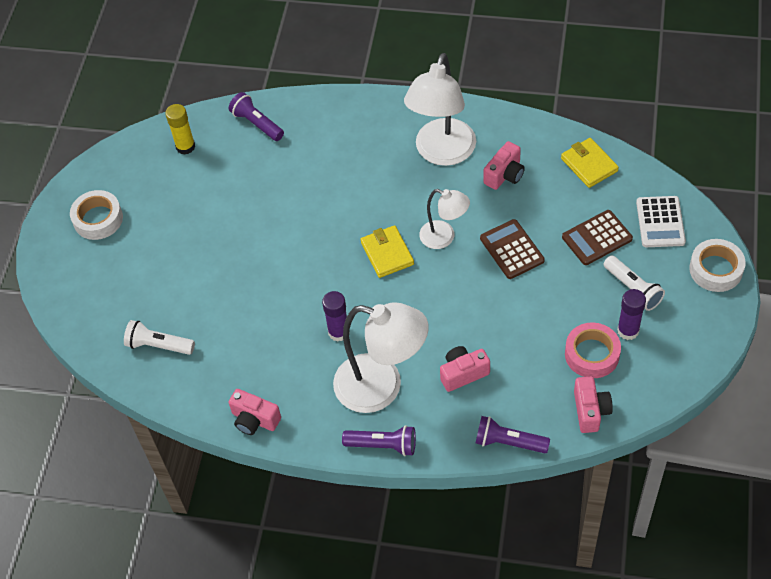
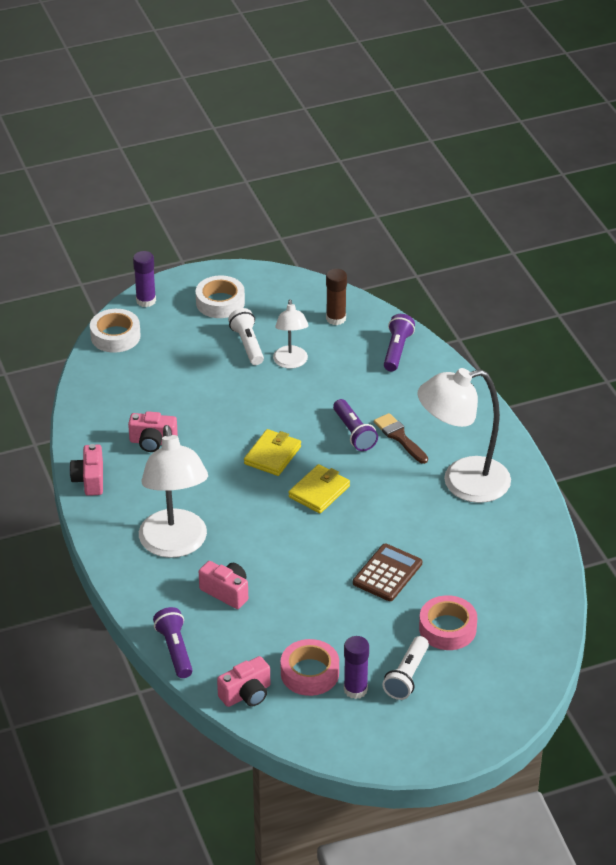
camera: 55 degrees right, 15 degrees down
(158, 345) = (122, 392): white flashlight -> white flashlight (247, 344)
(185, 146) = (336, 318): yellow glue stick -> brown glue stick
(338, 332) = (212, 495): purple glue stick -> purple glue stick (146, 301)
(361, 169) = (399, 437): none -> brown brush
(383, 445) = (117, 569): purple flashlight -> purple flashlight (354, 433)
(444, 237) = (366, 522): white lamp -> white lamp (291, 362)
(504, 175) = (471, 535): pink camera -> pink camera (153, 442)
(589, 165) = (533, 591): yellow wallet -> yellow wallet (272, 455)
(597, 238) = (447, 628): brown calculator -> pink tape
(660, 222) = (503, 669): white calculator -> none
(716, 269) = (477, 731): white tape -> white tape (115, 336)

